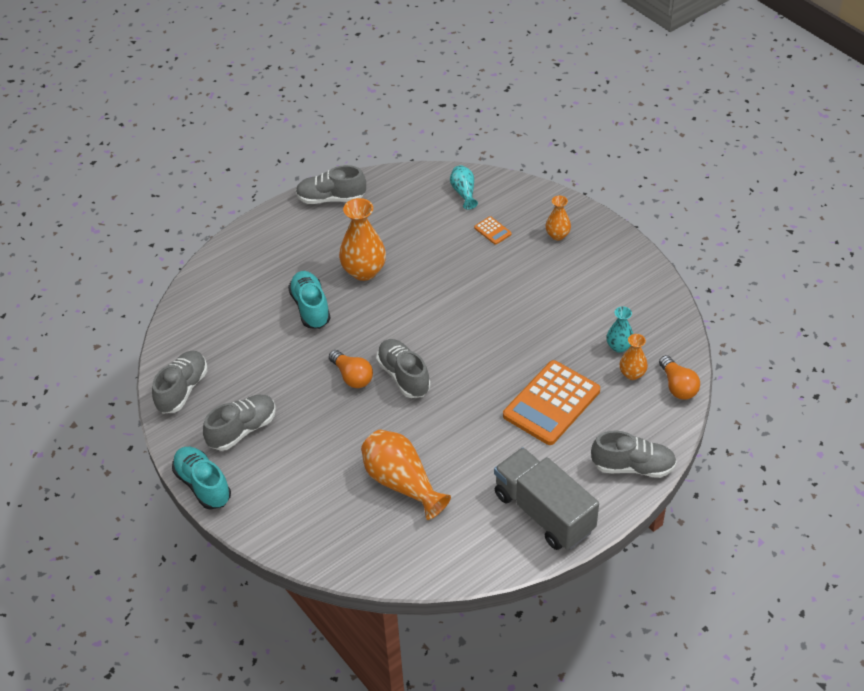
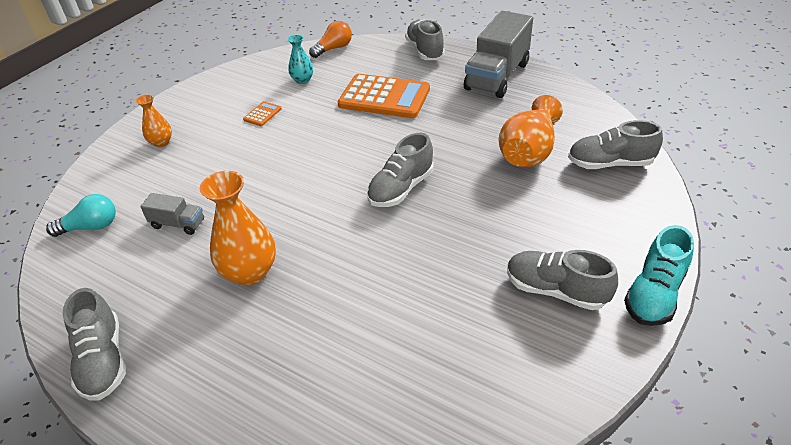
camera: 110 degrees left, 5 degrees down
(182, 389) = (539, 384): grey shoe -> grey shoe (609, 163)
(310, 308) = (331, 301): turquoise shoe -> none
(352, 376) = (422, 226): orange light bulb -> none
(439, 238) = (178, 224): none -> grey truck
(464, 193) = (91, 227): turquoise vase -> turquoise light bulb
(492, 231) = (159, 187): orange calculator -> orange calculator (262, 114)
(632, 374) = (331, 69): orange vase -> none

